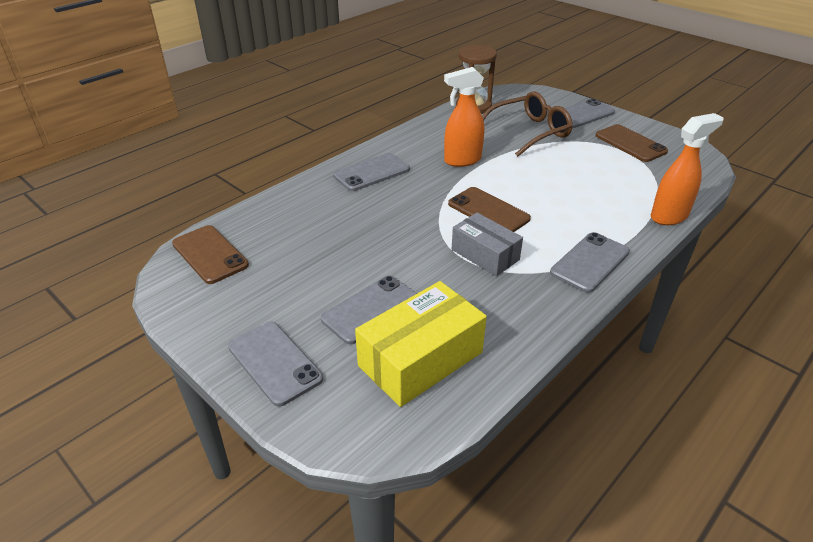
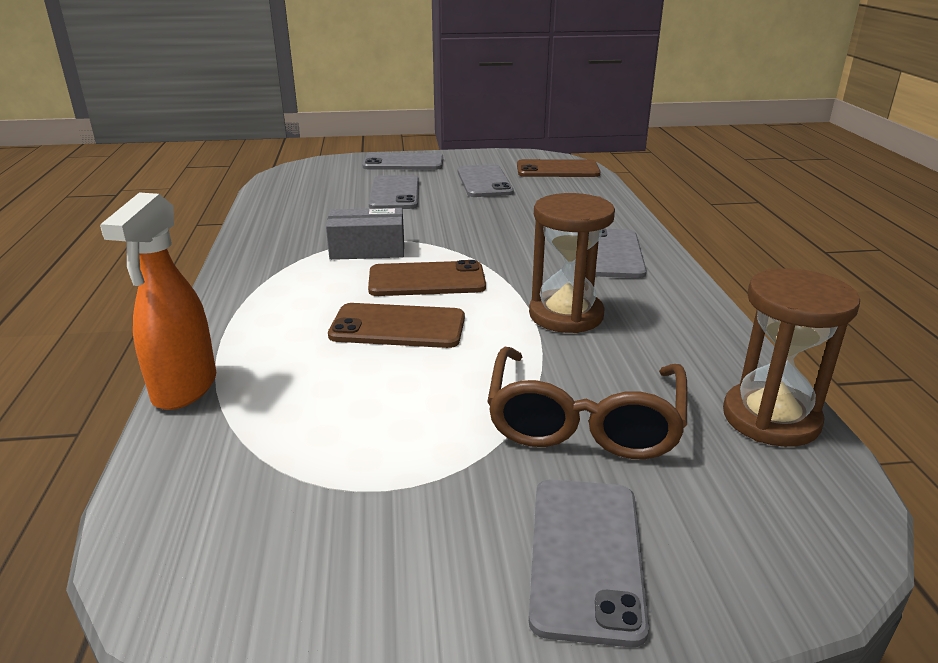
camera: 130 degrees right, 10 degrees down
(420, 359) = (320, 192): yellow box -> none
(462, 160) = (566, 315): orange spray bottle -> brown hourglass
(590, 262) = (253, 288): grey phone -> grey phone (484, 182)
(630, 143) = (377, 522): brown phone -> brown phone (398, 327)

